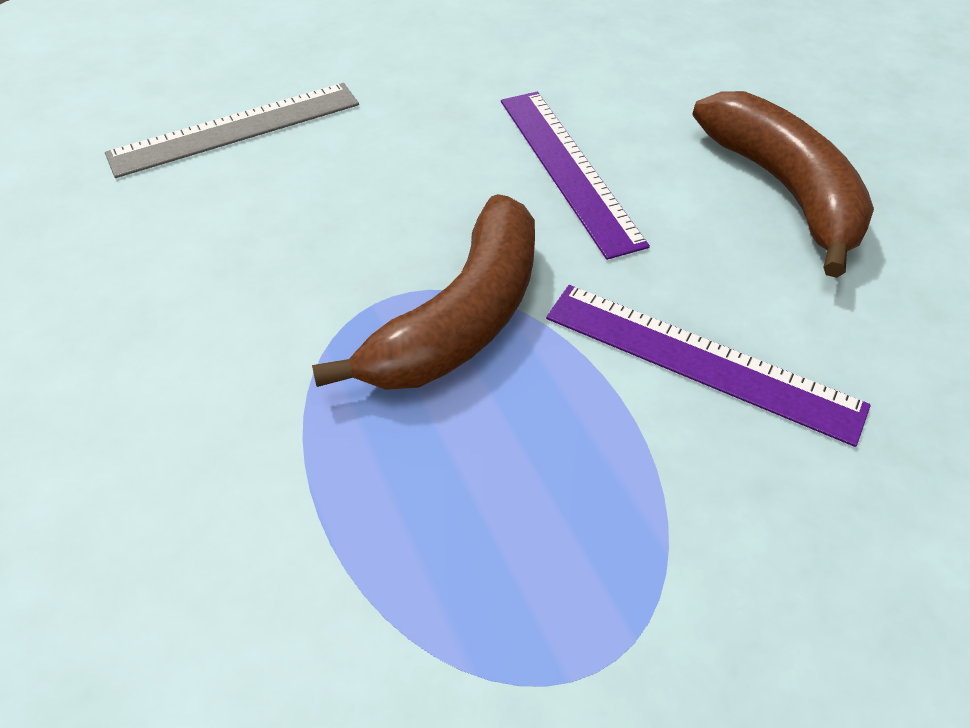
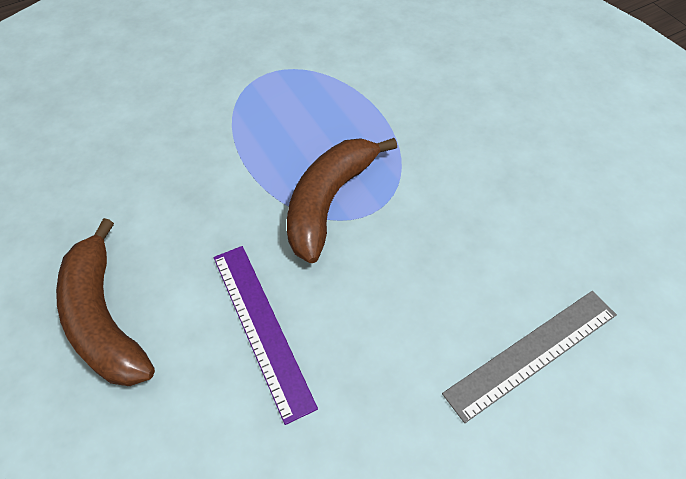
camera: 175 degrees right, 5 degrees up
(700, 361) = (200, 186): purple ruler -> none

